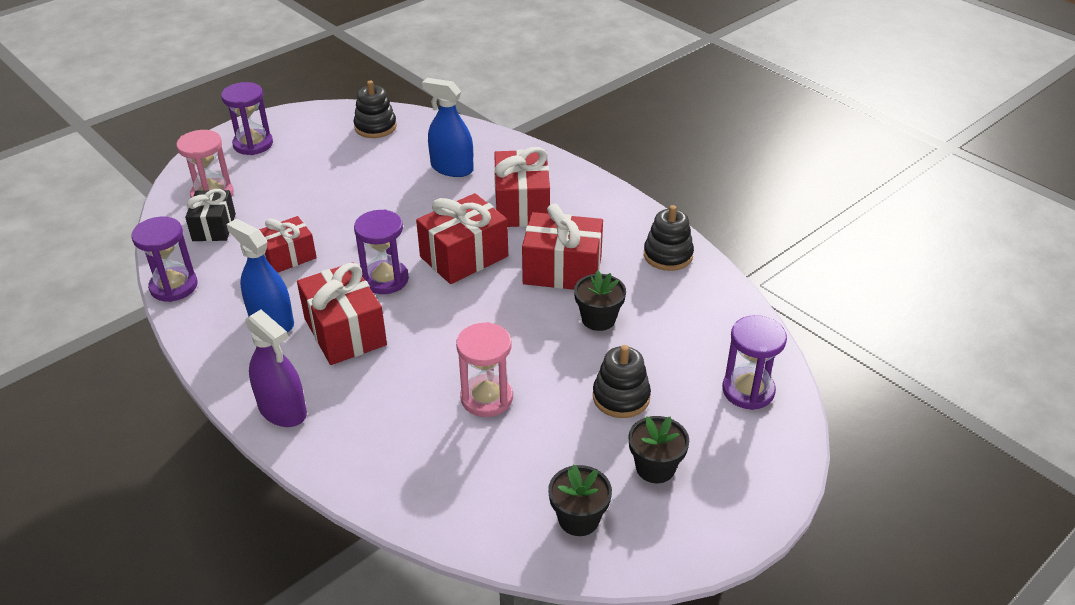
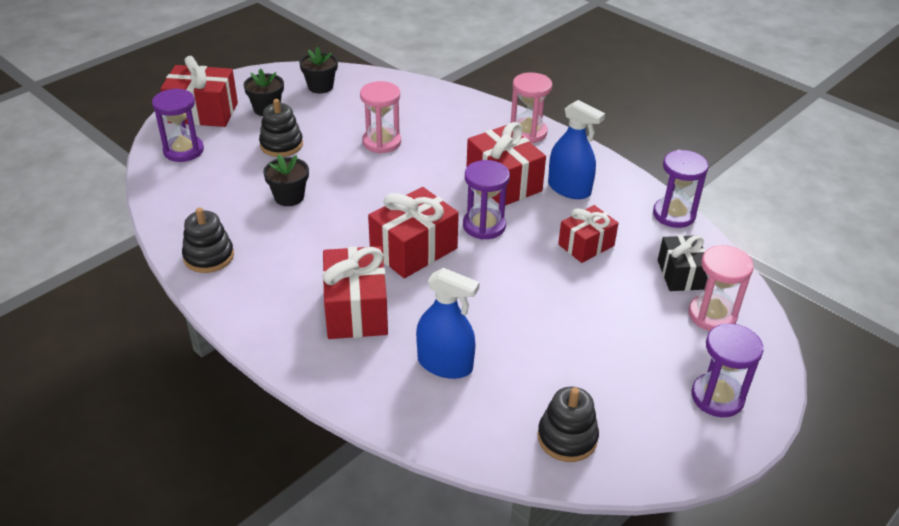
camera: 175 degrees right, 0 degrees up
(282, 410) = (528, 132): purple spray bottle -> pink hourglass
(562, 270) = (317, 239): red gift -> red gift (203, 112)

